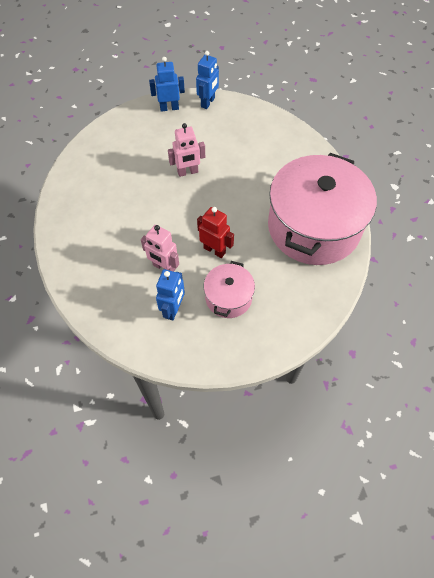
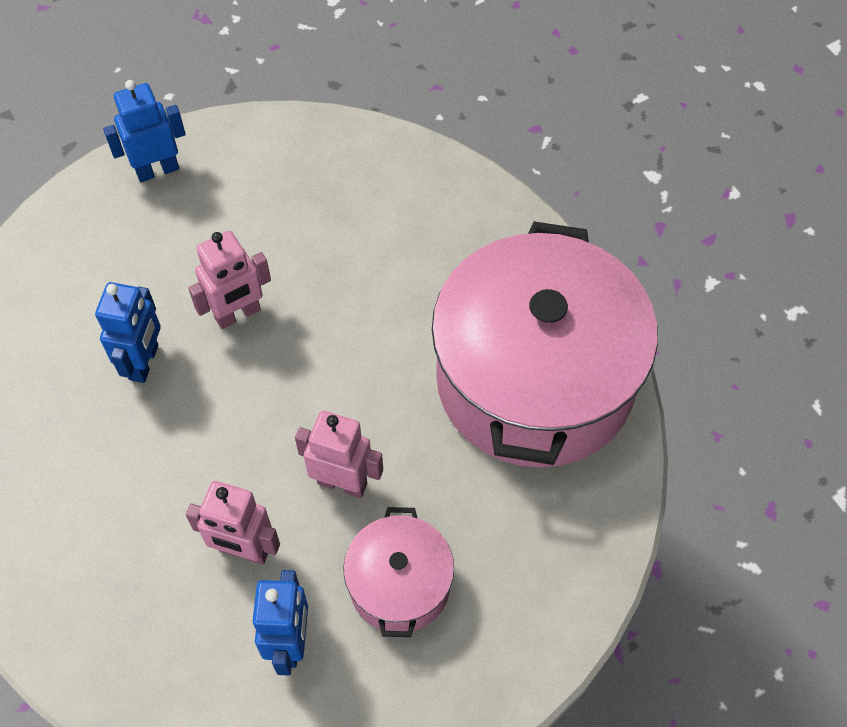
camera: 15 degrees left, 0 degrees up
(208, 102) = (239, 139): blue robot -> blue robot (144, 362)
(214, 250) = (342, 483): red robot -> pink robot

